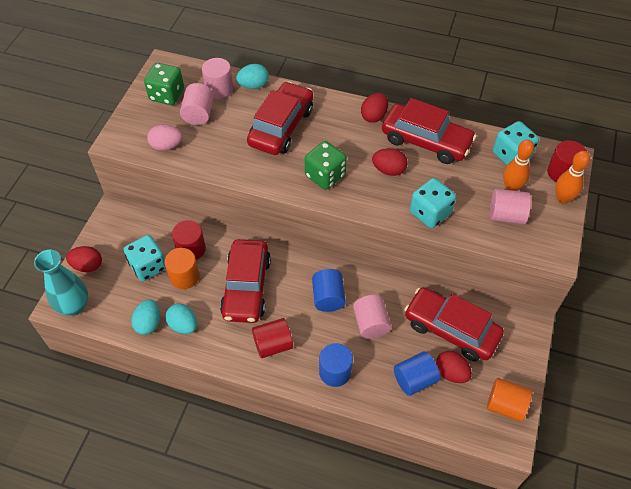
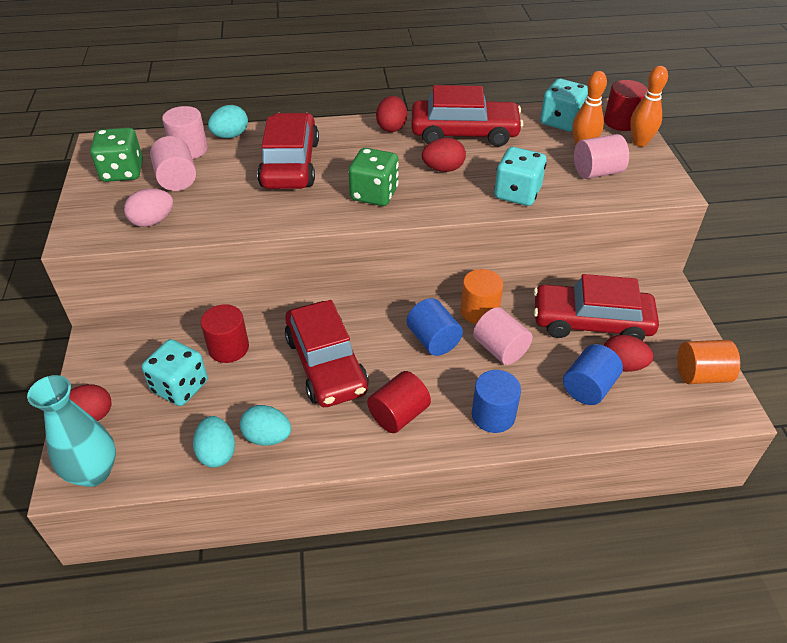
camera: 25 degrees left, 10 degrees down
(184, 276) = (237, 381): orange cylinder -> orange cylinder (479, 311)

